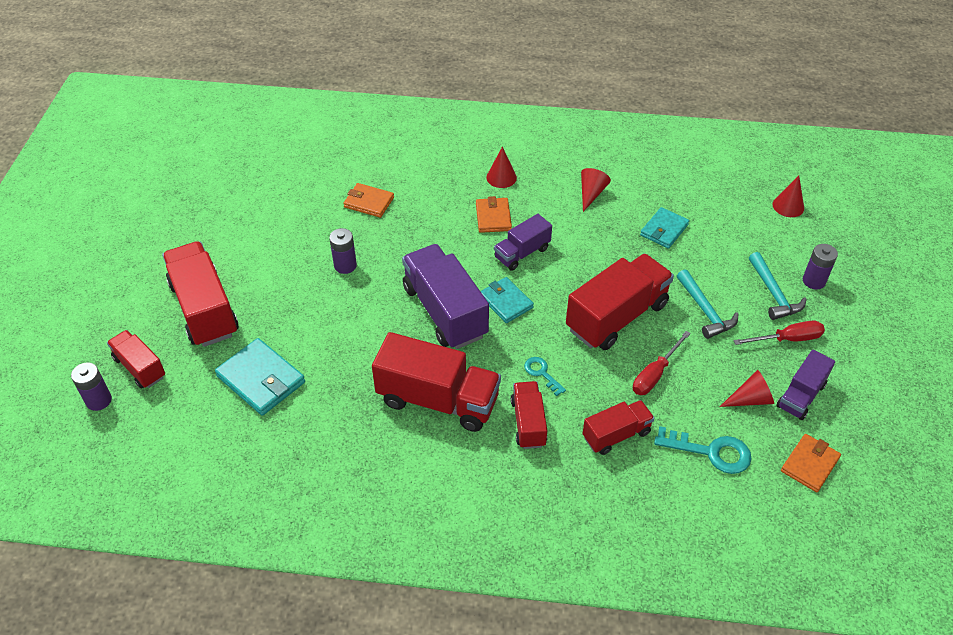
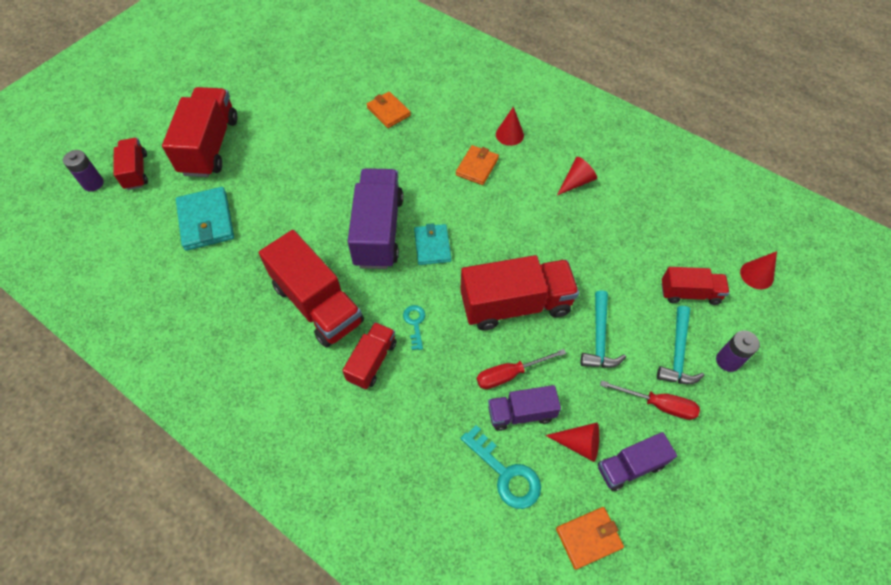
camera: 30 degrees right, 10 degrees up
(345, 265) = (332, 157): purple battery -> none
(522, 253) = (477, 209): purple truck -> purple truck (521, 413)
(616, 435) = (435, 411): red truck -> red truck (689, 293)
(664, 230) = (617, 244): turquoise wallet -> none

